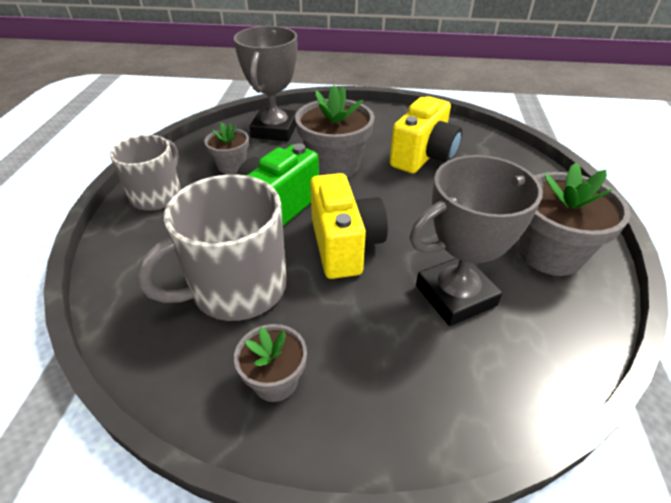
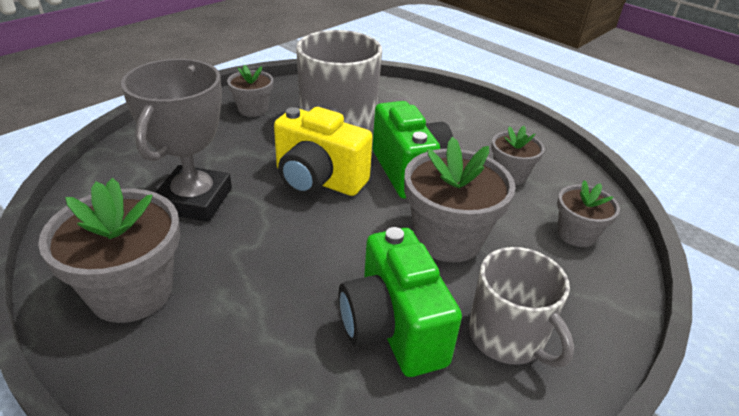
camera: 125 degrees right, 5 degrees down
(157, 195) = (492, 127): grey mug -> grey mug (508, 337)
(275, 130) = (576, 234): grey trophy -> grey flower pot
(423, 157) = (392, 328): yellow camera -> green camera

